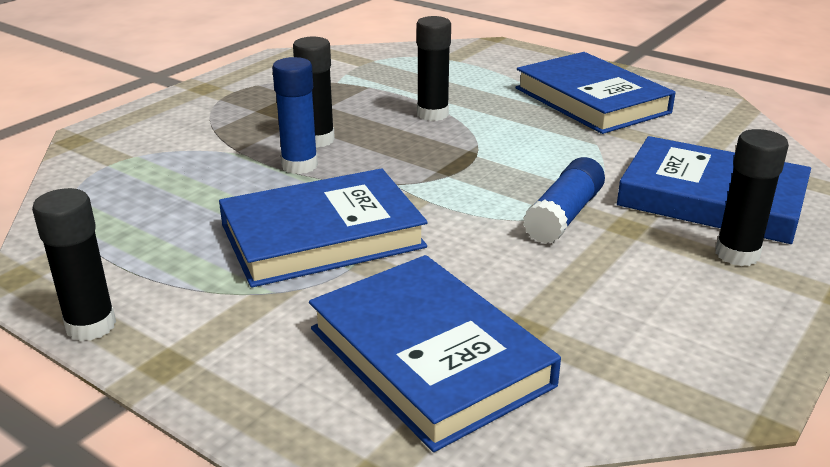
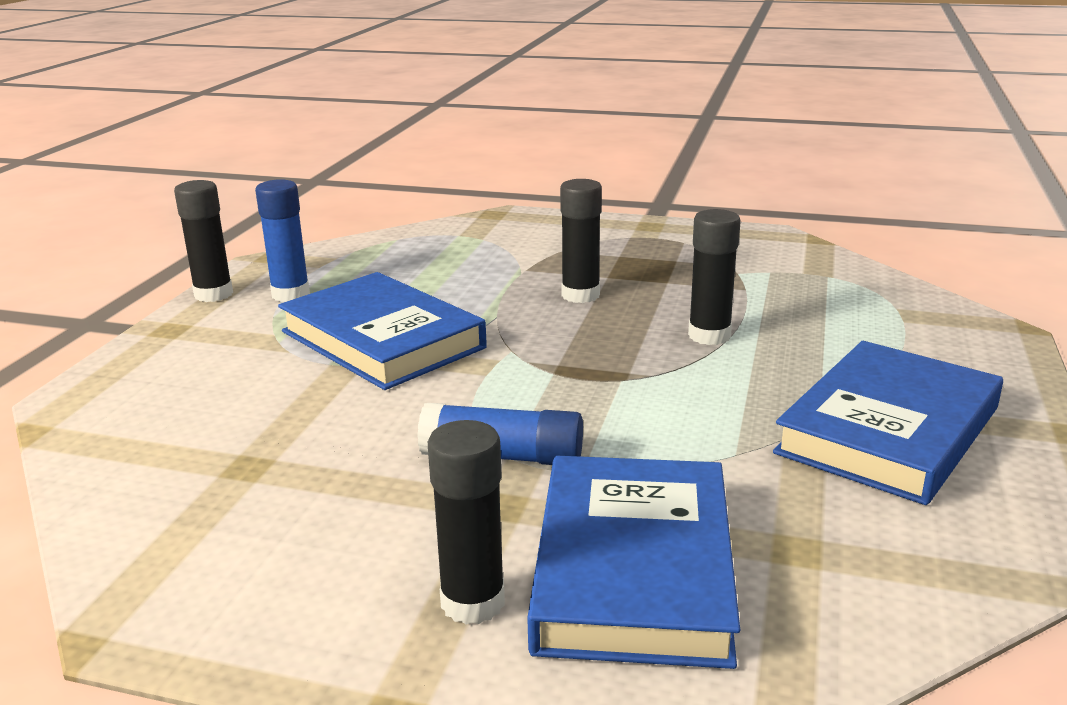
camera: 70 degrees right, 5 degrees down
(299, 165) = (516, 300): blue glue stick -> blue glue stick (290, 294)
(429, 356) = (192, 426): blue book -> none

